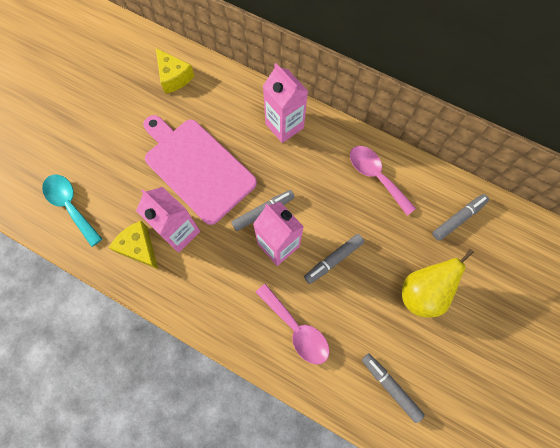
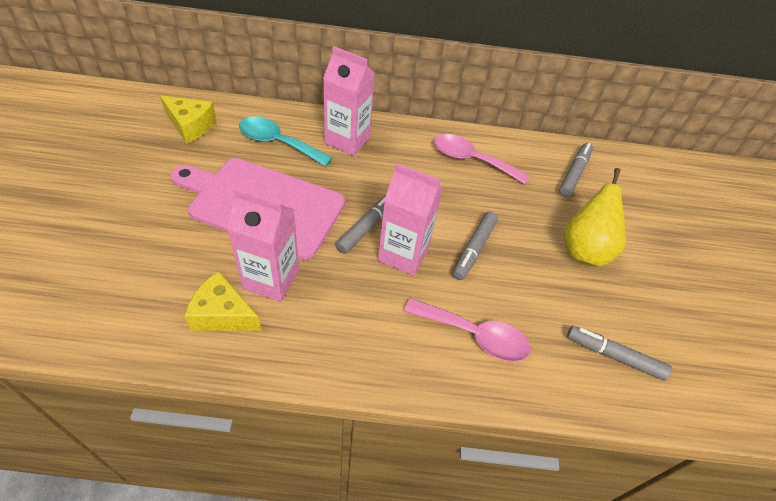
camera: 30 degrees left, 20 degrees down
(71, 206) = (98, 296): turquoise spoon -> turquoise spoon (278, 143)

